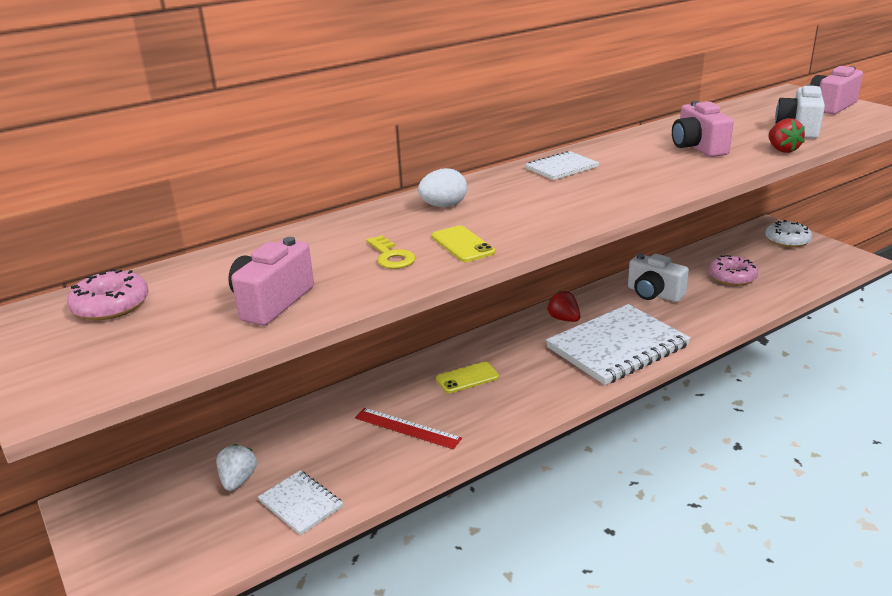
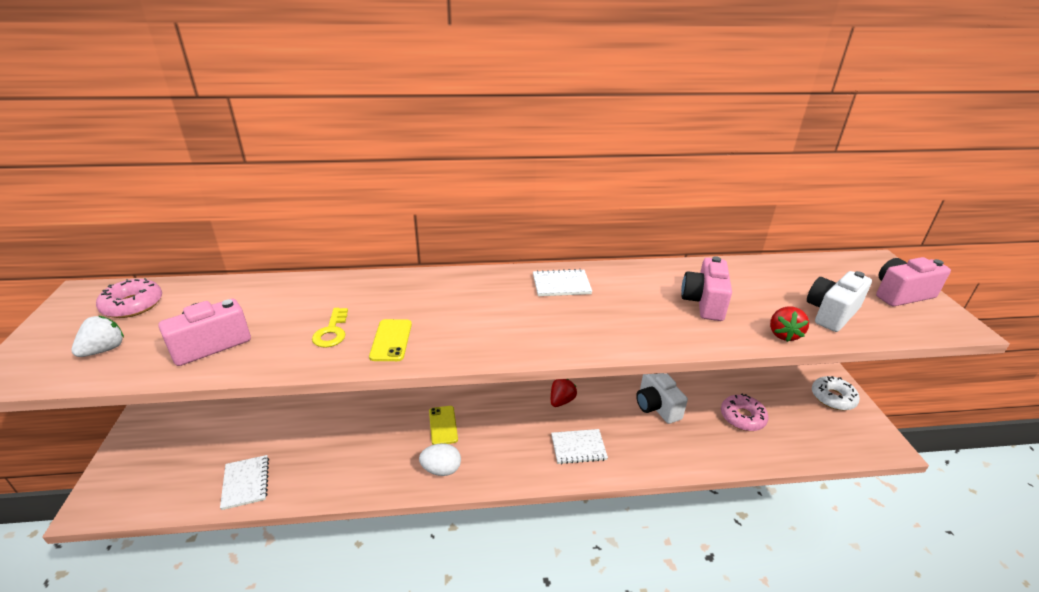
camera: 25 degrees right, 5 degrees up
(238, 480) = (232, 443): white strawberry -> white strawberry (104, 350)
(407, 428) = (364, 451): red ruler -> none
(443, 206) = (427, 293): white egg -> white egg (441, 469)
(467, 378) = (443, 425): yellow phone -> yellow phone turned 75 degrees clockwise
(564, 319) = (561, 401): red strawberry -> red strawberry turned 45 degrees clockwise
(617, 347) = (578, 448): white notebook -> white notebook, size x0.49

